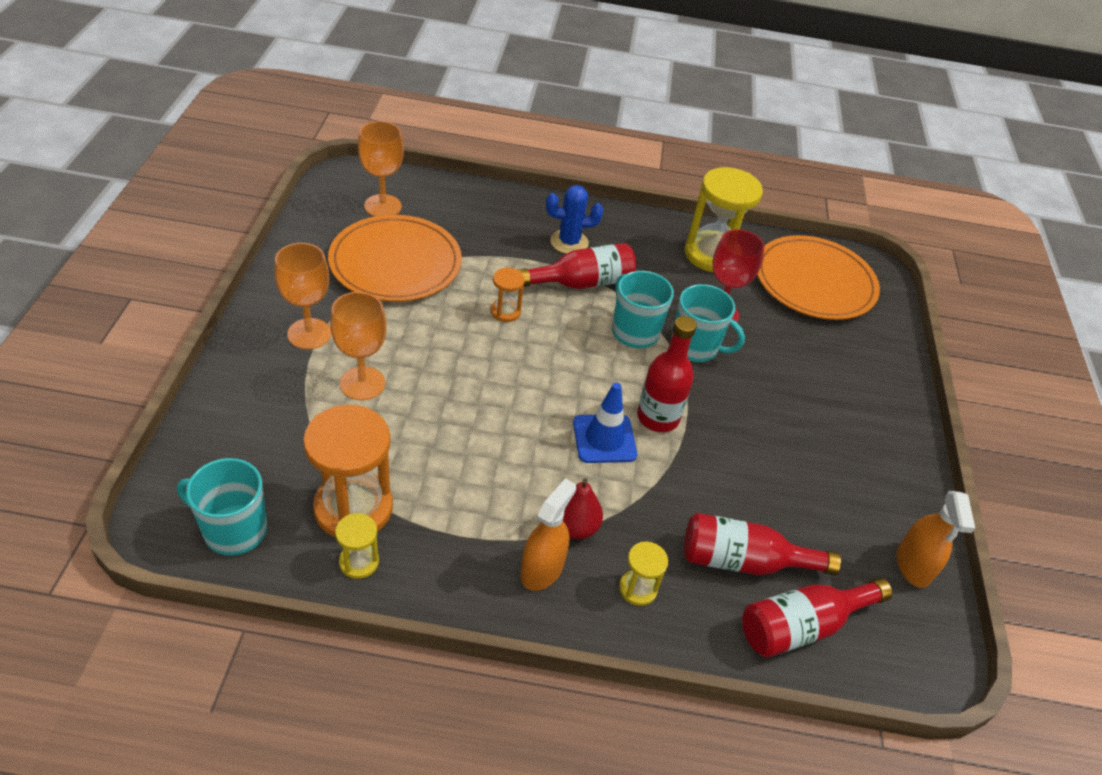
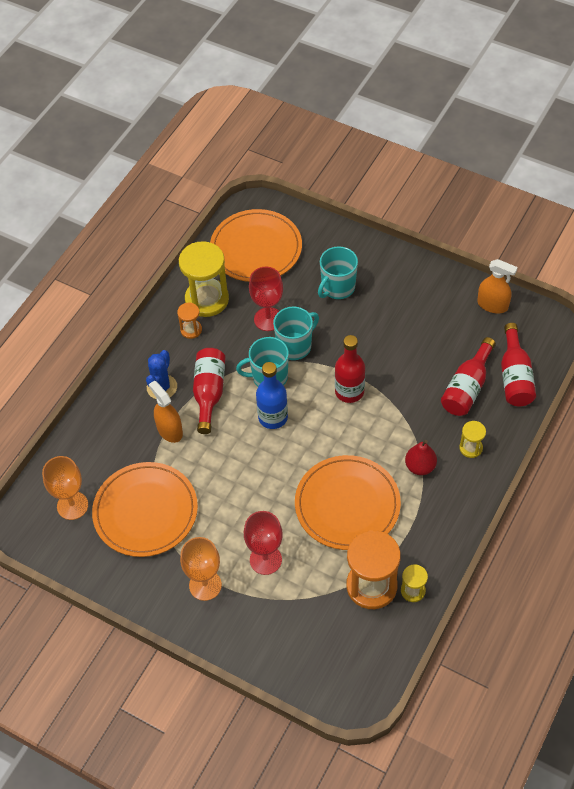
camera: 60 degrees left, 10 degrees up
(234, 530) = (369, 658): turquoise mug -> turquoise mug (337, 287)
(362, 383) = (265, 560): orange goblet -> red goblet
(476, 452) = (347, 505): none -> orange plate
(505, 311) = (223, 451): orange hourglass -> orange hourglass (191, 330)
(542, 569) = (444, 493): orange spray bottle -> orange spray bottle (169, 430)
(577, 347) = (273, 417): none -> blue bottle
(604, 439) = (357, 428): blue traffic cone -> none

